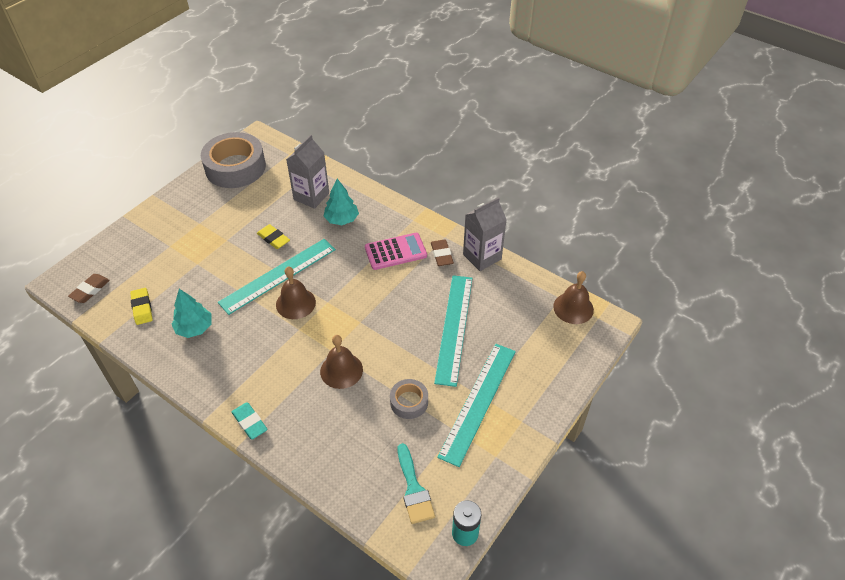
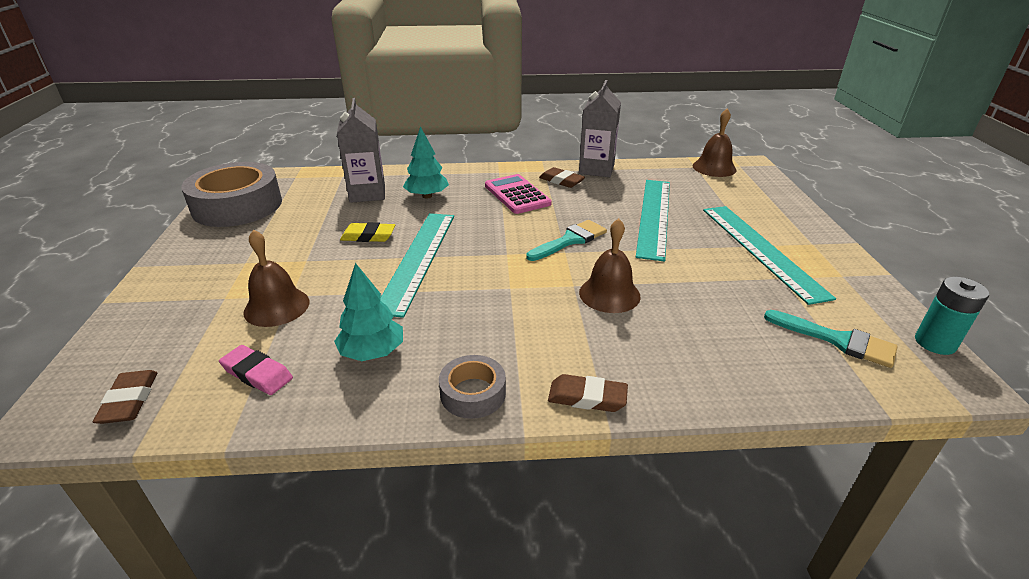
camera: 40 degrees left, 15 degrees down
(142, 308) = (257, 374): yellow eraser -> pink eraser
(249, 422) = (587, 397): turquoise eraser -> brown eraser
(295, 303) = (473, 270): brown bell -> brown bell (276, 307)
(375, 314) = (570, 240): none -> turquoise brush
(395, 252) = (517, 195): pink calculator -> pink calculator turned 60 degrees counterclockwise
(409, 402) = (711, 281): grey tape -> grey tape (473, 393)
(454, 328) = (654, 216): turquoise ruler -> turquoise ruler turned 45 degrees clockwise

